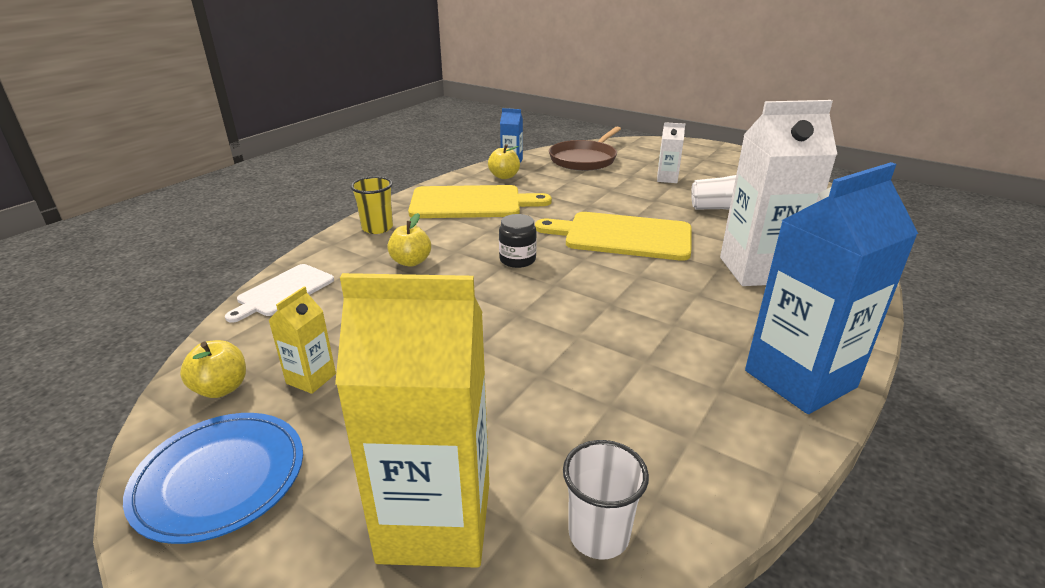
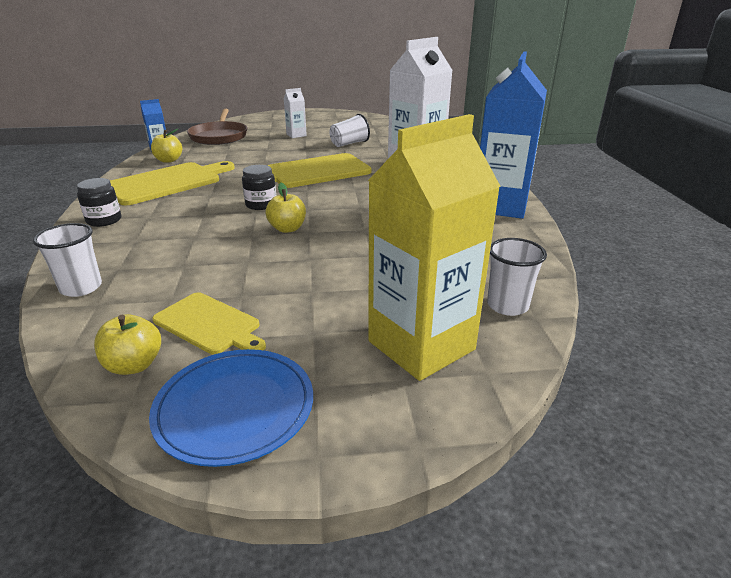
camera: 40 degrees left, 0 degrees up
(283, 292) = (81, 288): white cutting board -> white cup
(311, 378) = (209, 324): yellow carton -> yellow cutting board
(377, 228) = (104, 220): yellow cup -> black jar
(411, 262) = (175, 231): yellow apple -> yellow apple (287, 229)

